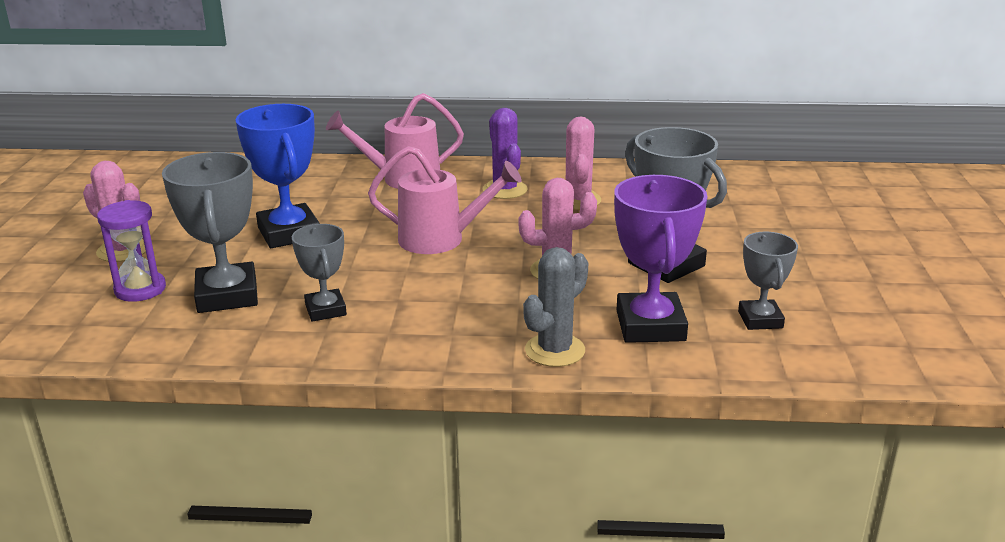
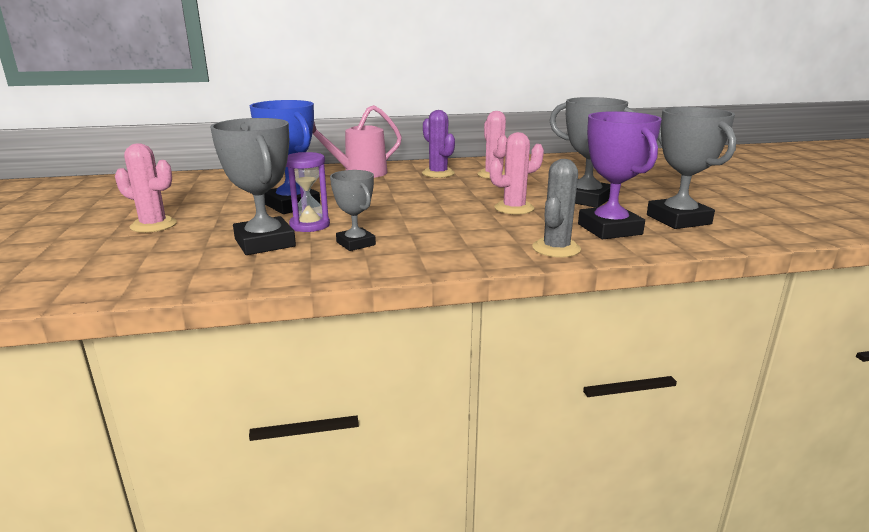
camera: 15 degrees left, 5 degrees down
(140, 289) = (183, 246): purple hourglass -> purple hourglass (309, 225)
(441, 239) = (415, 199): pink watering can -> none
(760, 319) = (678, 219): grey trophy -> grey trophy, size x1.68

